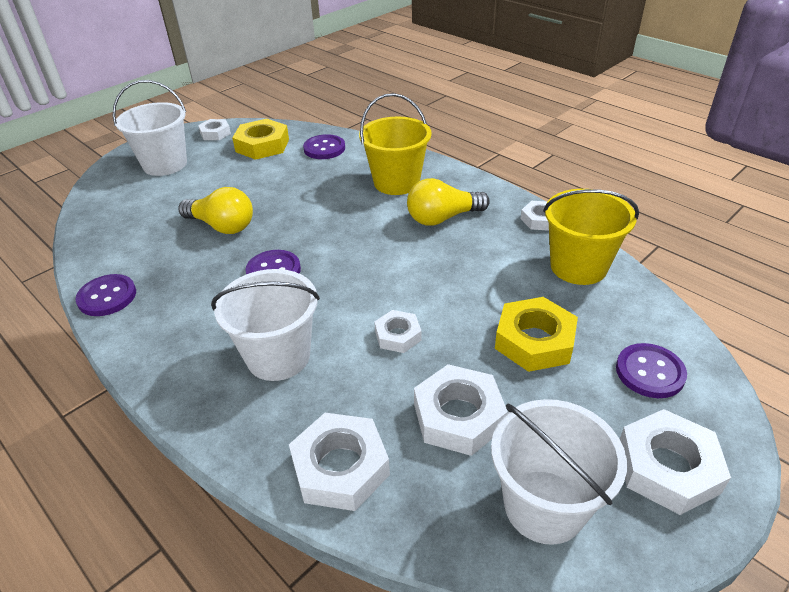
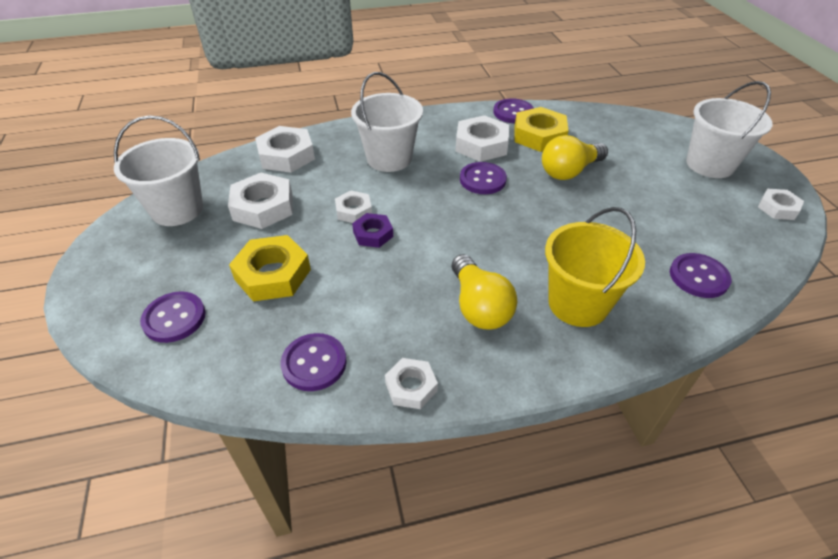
camera: 120 degrees right, 5 degrees up
(262, 145) = (729, 233): yellow nut -> yellow nut (539, 135)
(419, 305) = (373, 234): none -> purple nut
(443, 218) = (479, 306): yellow light bulb -> yellow light bulb turned 150 degrees clockwise
(578, 266) = (314, 363): yellow bucket -> purple button
(667, 467) = (123, 271): white nut -> white nut (481, 145)

